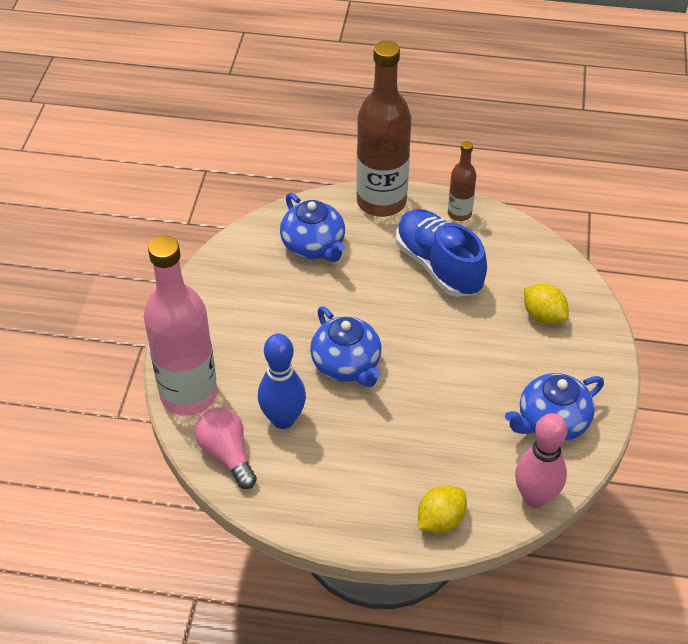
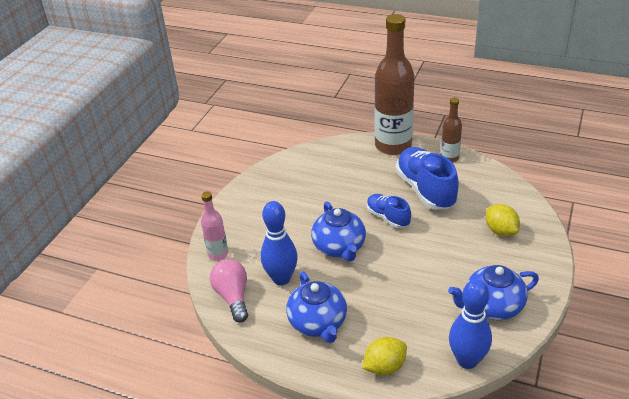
camera: 15 degrees right, 10 degrees down
(189, 395) = (218, 254): pink bottle -> pink bottle, size x0.48
(314, 246) = (336, 169): blue teapot -> blue teapot (318, 323)
(398, 313) = (388, 217): none -> blue shoe
(535, 497) = (467, 360): pink bowling pin -> blue bowling pin

